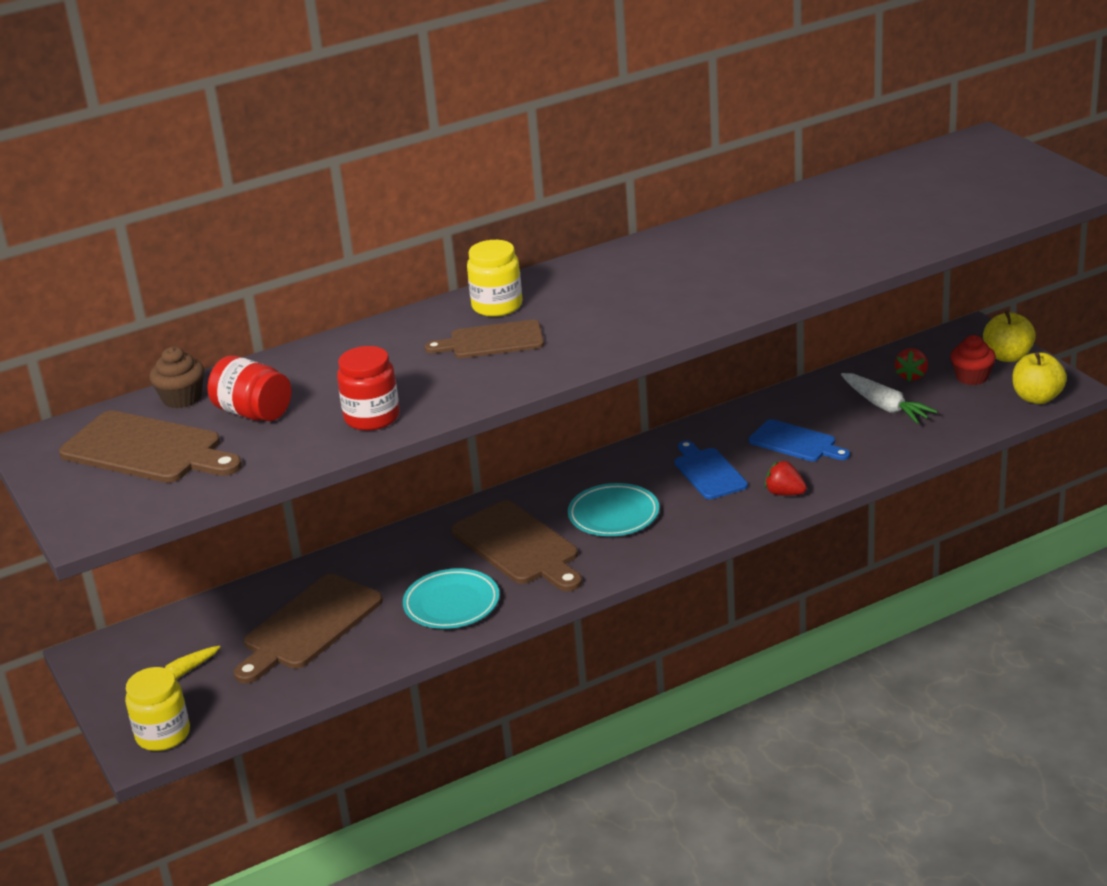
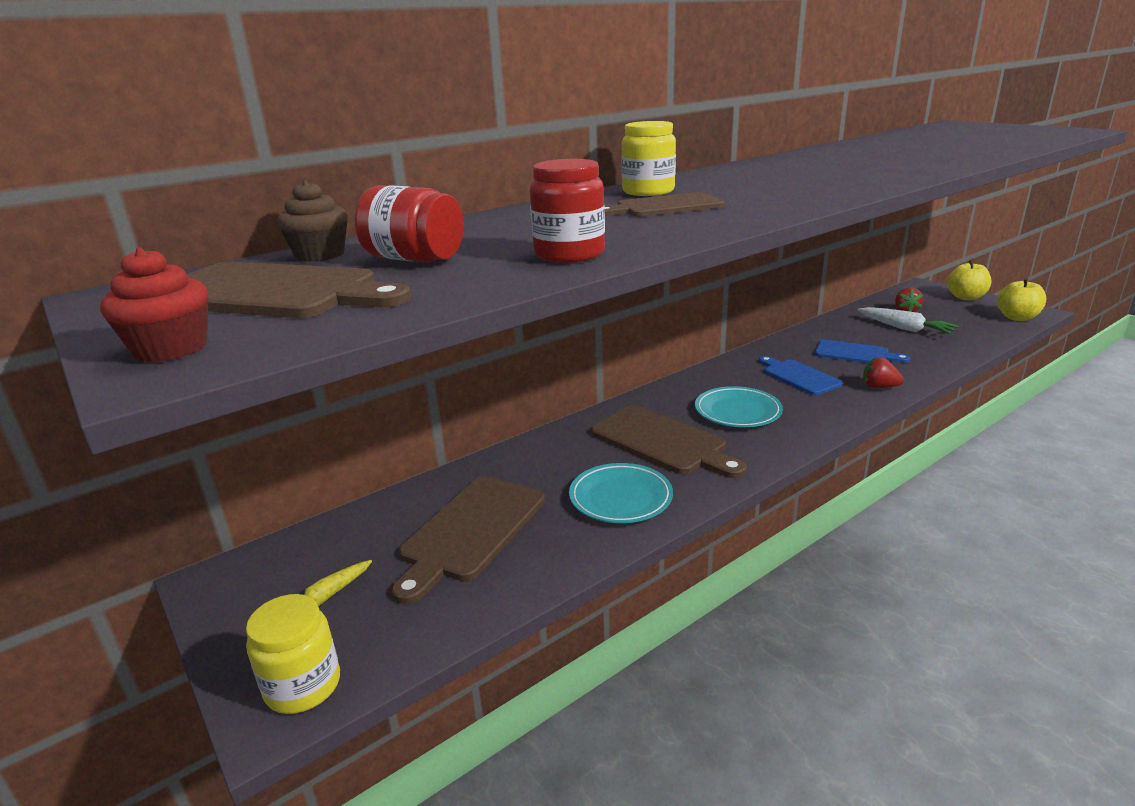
camera: 10 degrees left, 5 degrees down
(972, 377) = (953, 309): red cupcake -> red cupcake (171, 349)

